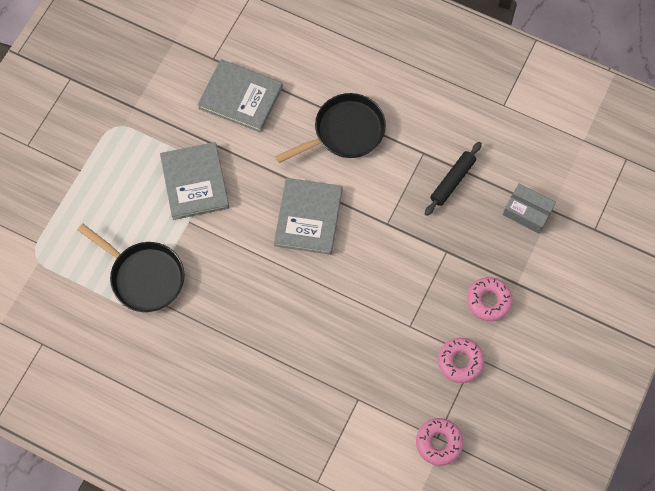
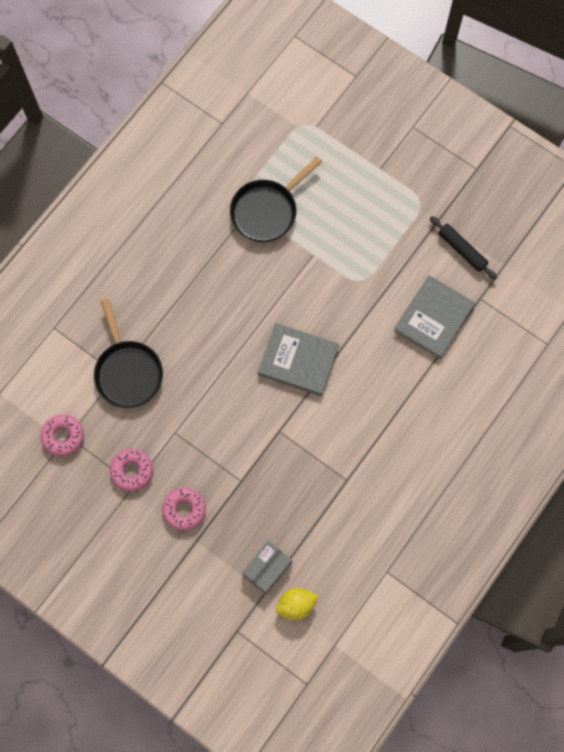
camera: 100 degrees right, 5 degrees up
(195, 182) = (351, 265): grey book -> none
(344, 132) = (381, 409): black pan -> black pan (128, 371)
(452, 181) = (312, 502): black rolling pin -> black rolling pin (462, 250)
(555, 179) = (296, 605): none -> yellow lemon

